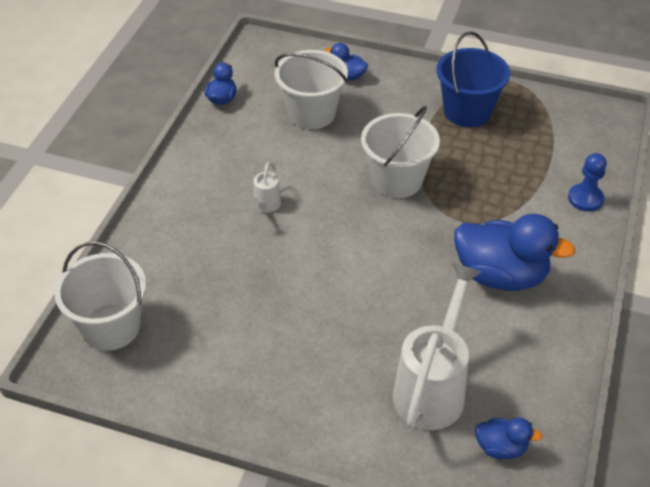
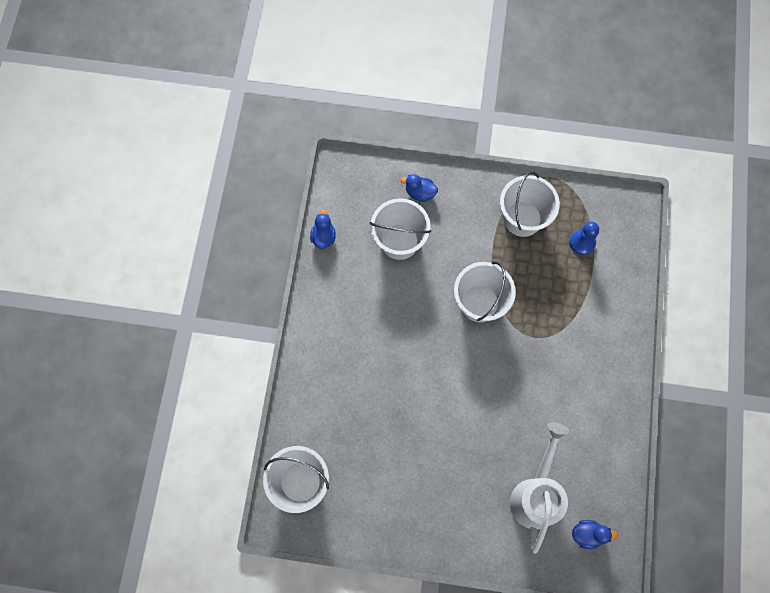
camera: 10 degrees left, 25 degrees up
(265, 206) = (384, 348): white watering can -> none
(467, 111) = (522, 219): blue bucket -> white bucket
(500, 275) = (569, 385): blue duck -> none
(585, 199) = (623, 299): blue pawn -> blue pawn (582, 242)

